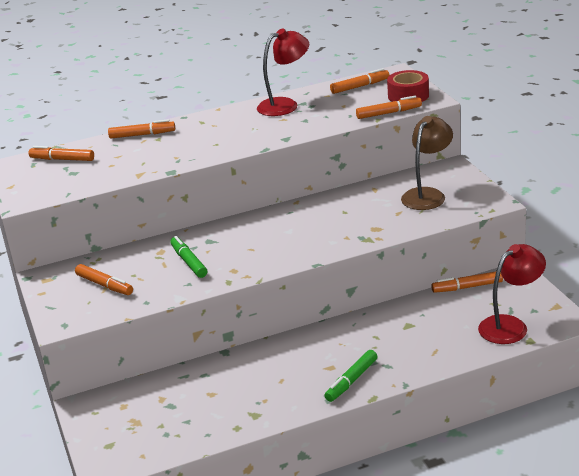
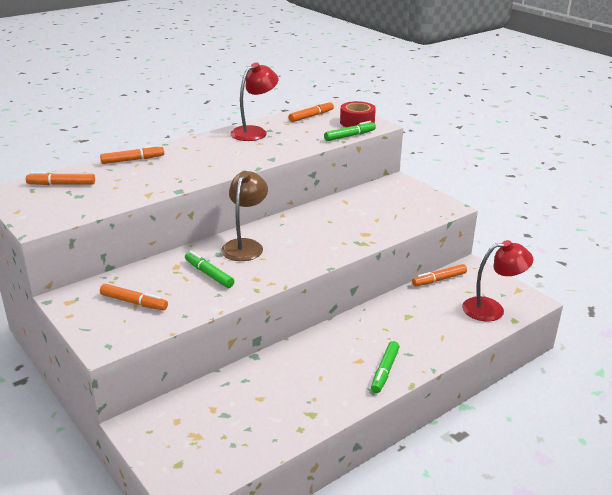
camera: 20 degrees left, 0 degrees up
(389, 113) = (350, 136): orange marker -> green marker
(427, 195) = (392, 204): brown lamp -> brown lamp (245, 246)
(510, 325) = (492, 309): red lamp -> red lamp turned 45 degrees clockwise

